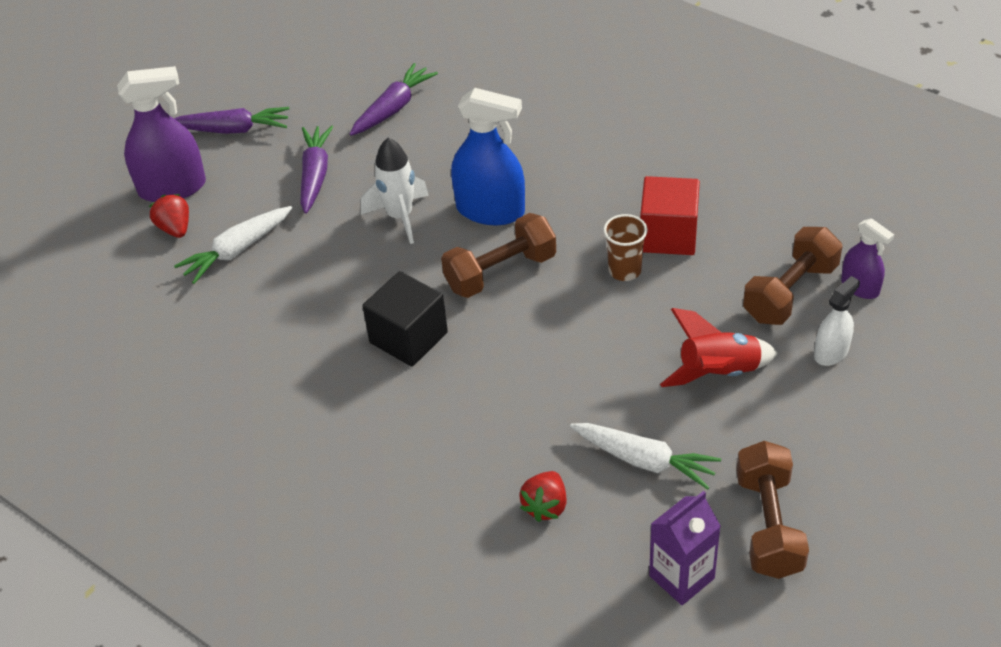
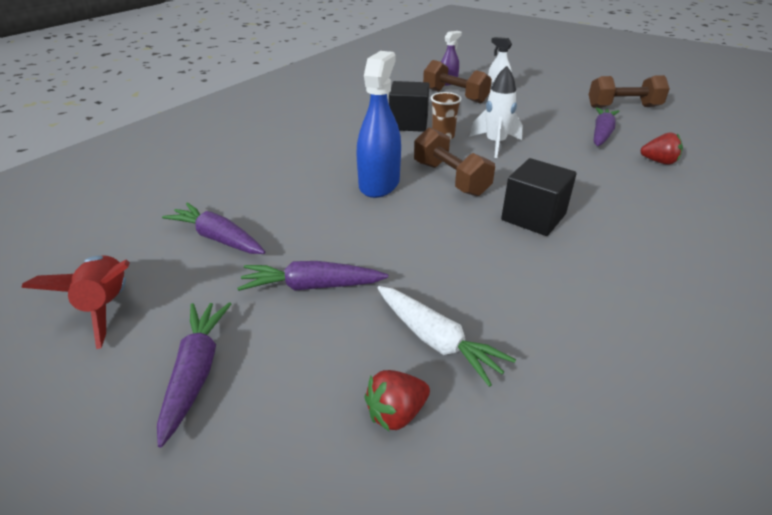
camera: 95 degrees left, 10 degrees down
(172, 188) = (308, 431): purple spray bottle -> none
(400, 217) = (384, 227): white rocket -> white rocket (495, 144)
(644, 460) = (601, 134): white carrot -> purple carrot
(668, 235) = (408, 123): red cube -> black cube
(681, 577) = (675, 126): purple carton -> none
(718, 373) = (523, 114): red rocket -> red rocket (107, 306)

